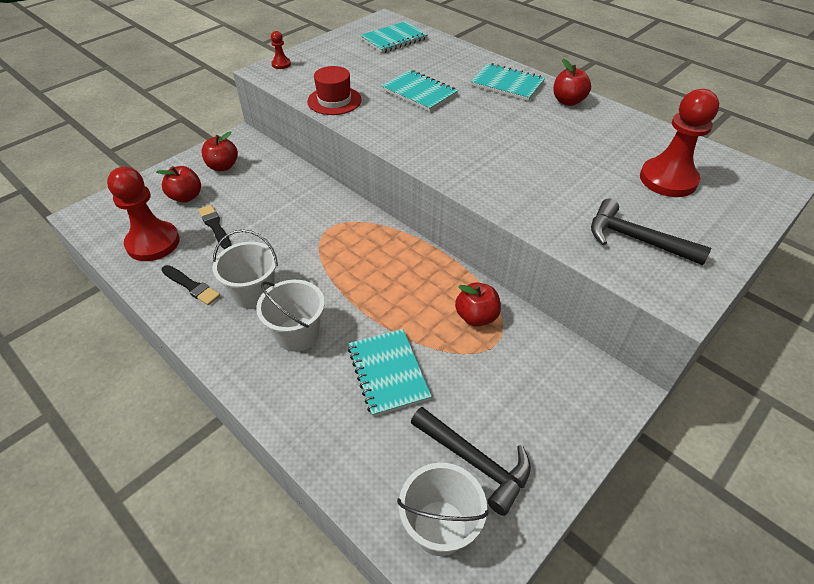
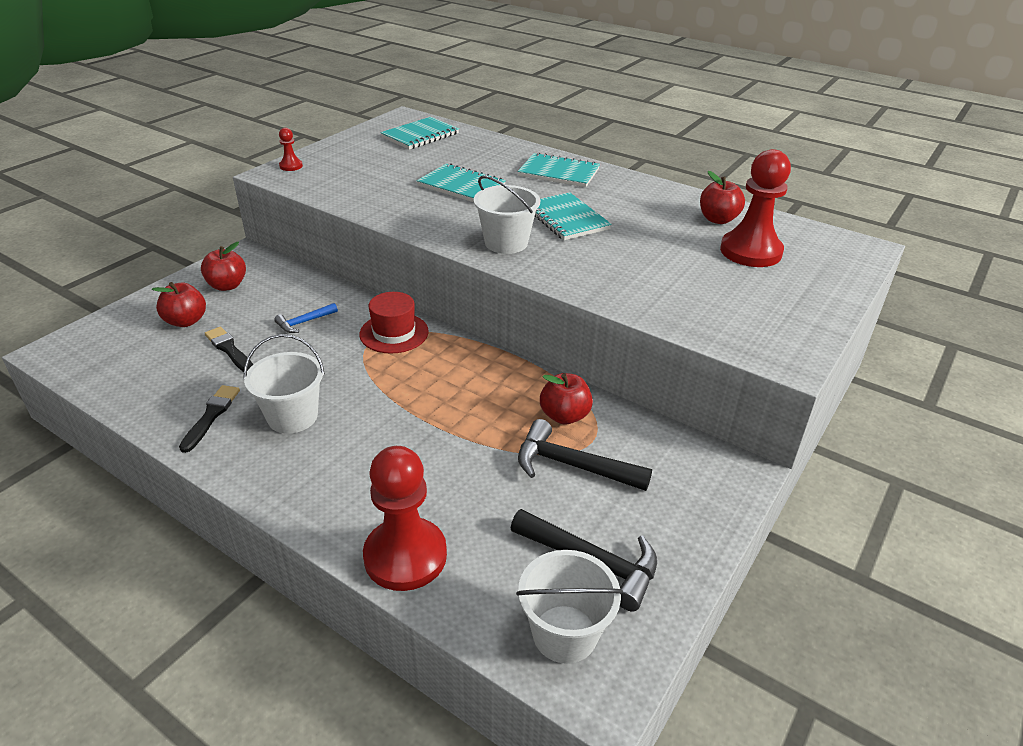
camera: 10 degrees left, 10 degrees down
(153, 243) = (152, 374): red pawn -> red pawn (405, 556)
(191, 286) = (211, 416): black brush -> black brush turned 105 degrees counterclockwise
(277, 206) = (304, 322): none -> blue hammer
(297, 334) = (355, 454): white bucket -> white bucket (506, 243)
(334, 101) = (363, 199): red hat -> red hat (394, 333)
(388, 373) = (473, 483): turquoise notebook -> turquoise notebook (566, 219)
(568, 101) = (629, 185): red apple -> red apple (718, 219)
(635, 239) = (728, 308): black hammer -> black hammer (572, 465)

